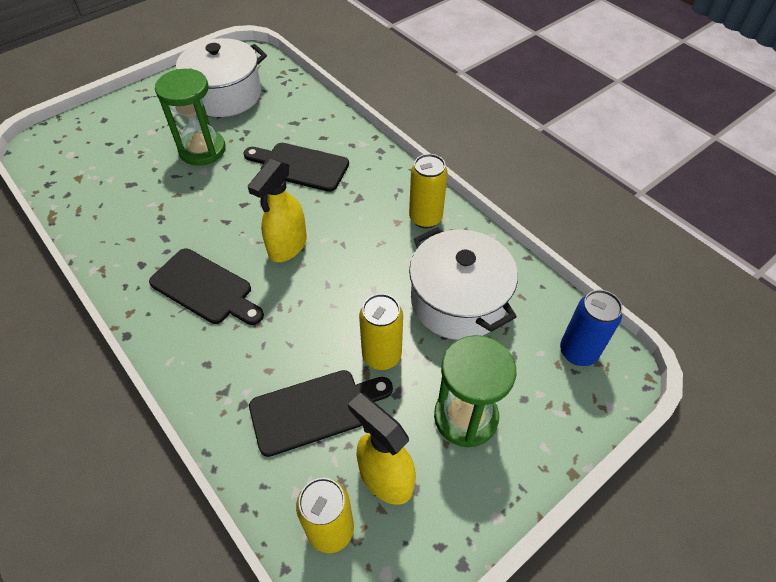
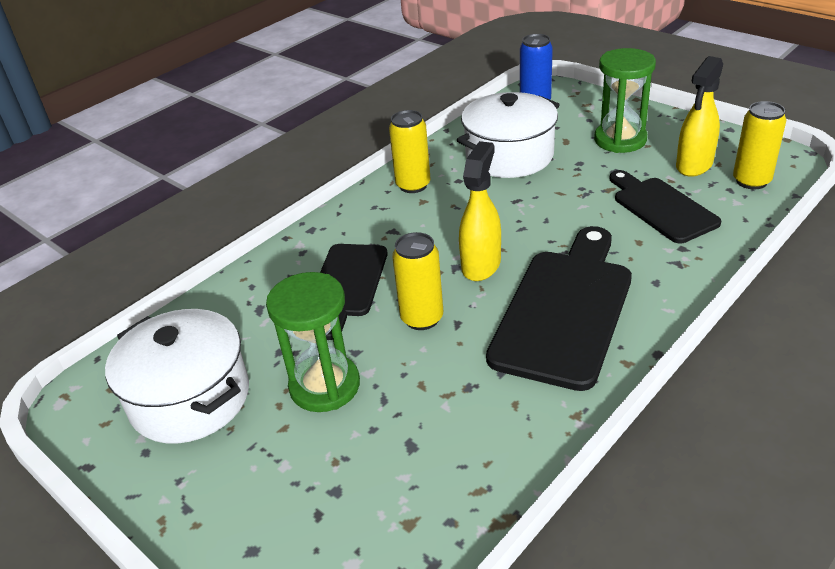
camera: 95 degrees left, 15 degrees down
(205, 288) = (565, 310): black cutting board -> black cutting board, size x1.58
(287, 246) = (481, 265): yellow spray bottle -> yellow spray bottle turned 90 degrees counterclockwise
(381, 356) = (587, 184): yellow can -> yellow can (422, 318)

